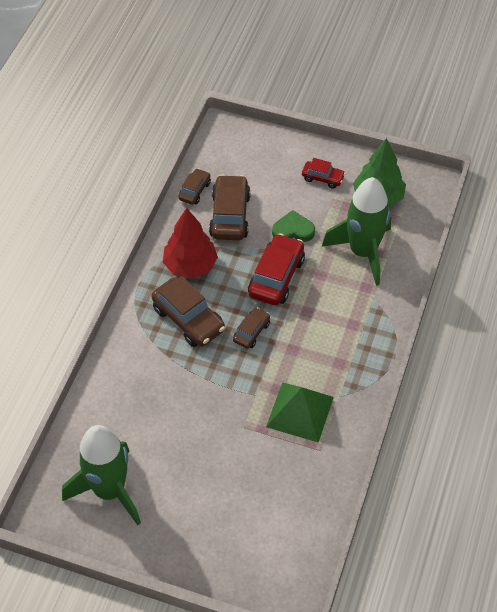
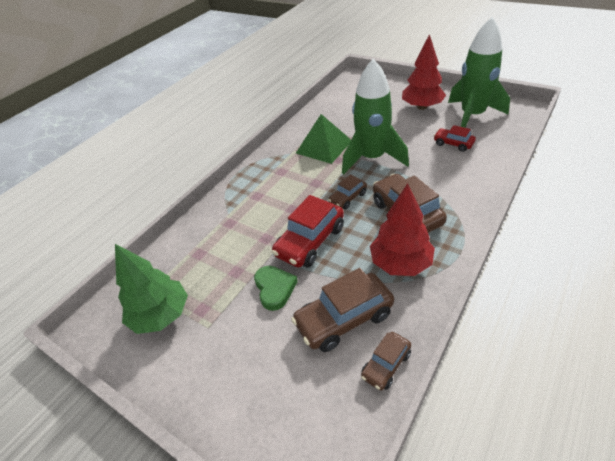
camera: 160 degrees left, 10 degrees down
(177, 509) = (422, 107): none -> red tree
(230, 215) = (344, 319): brown car -> brown car turned 45 degrees clockwise
(293, 230) = (275, 288): green heart -> green heart turned 120 degrees counterclockwise
(323, 178) = (209, 355): red car -> red car (453, 144)
(363, 252) = (214, 255): green rocket -> green rocket (372, 158)

